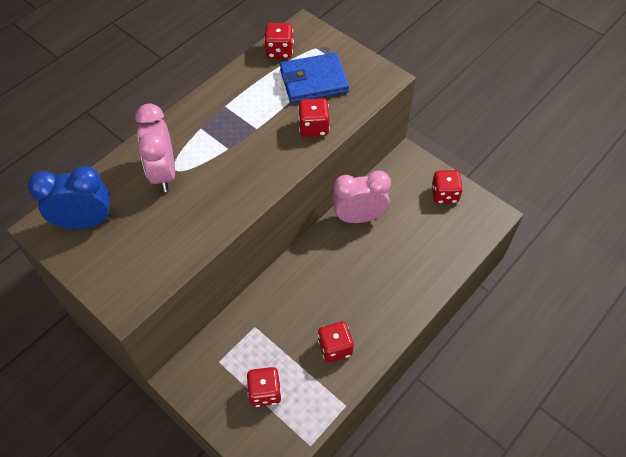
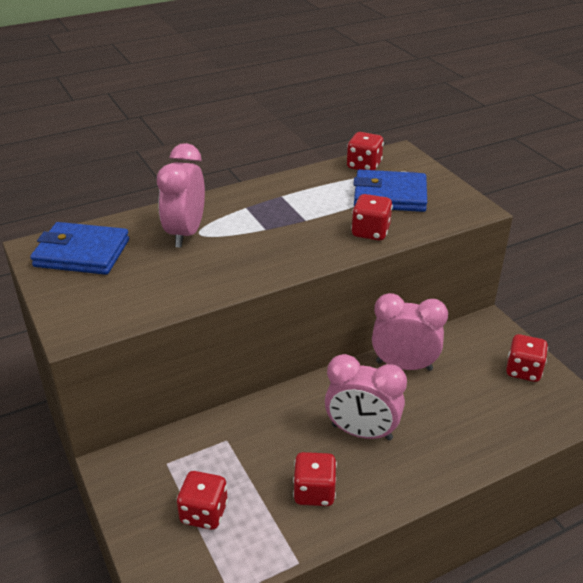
camera: 20 degrees right, 20 degrees down
(86, 222) = (82, 253): blue clock -> blue wallet
(349, 287) = (361, 432): none -> pink clock

